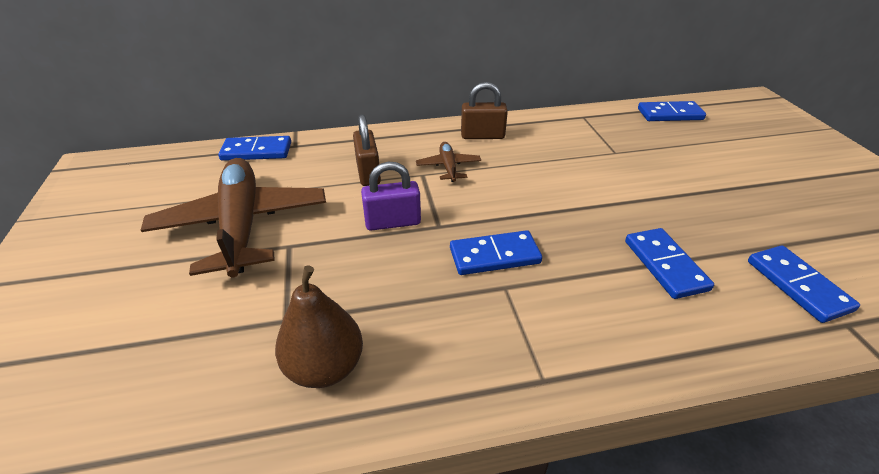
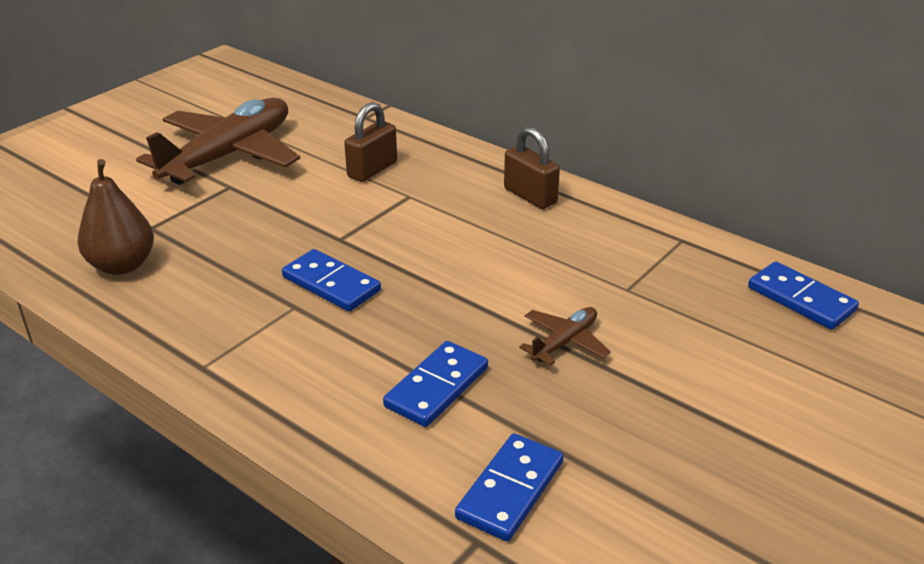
camera: 50 degrees right, 5 degrees down
(257, 151) = (332, 107): blue domino -> none
(393, 222) = (315, 215): purple padlock -> none
(448, 167) = (441, 203): brown plane -> brown plane (565, 342)

